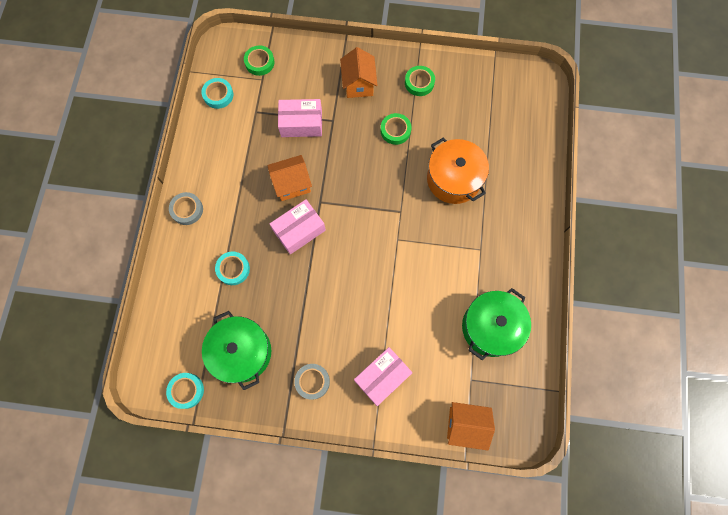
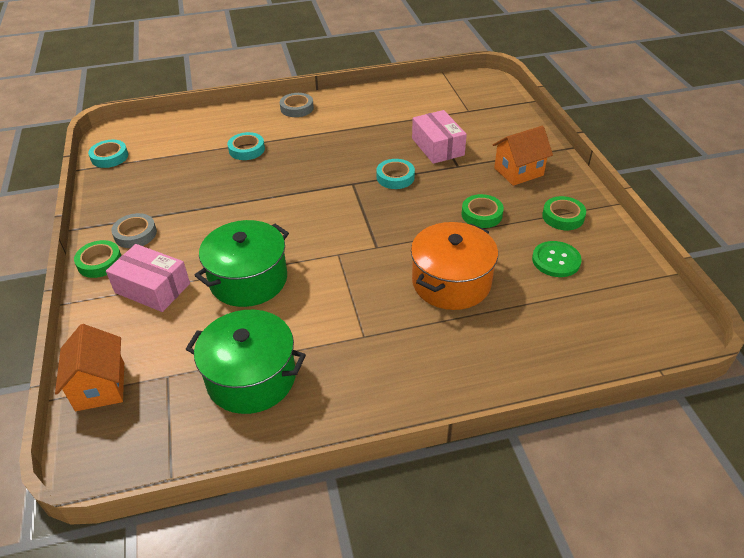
camera: 70 degrees right, 30 degrees down
(218, 95) = (430, 92): turquoise tape -> turquoise tape (395, 177)
(242, 352) = (158, 178): green pot -> green pot (248, 279)
(259, 62) = (486, 104): green tape -> green tape (99, 262)
(292, 184) = (362, 160): orange house -> none
(299, 230) = (310, 178): pink box -> none
(458, 109) = (556, 260): none -> green button

